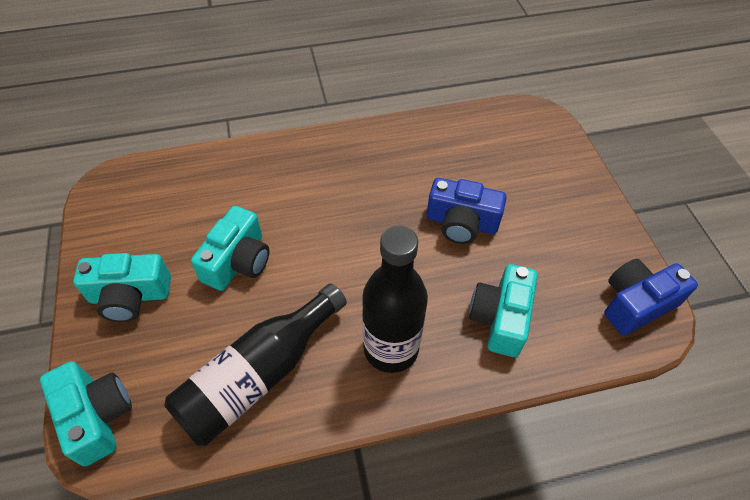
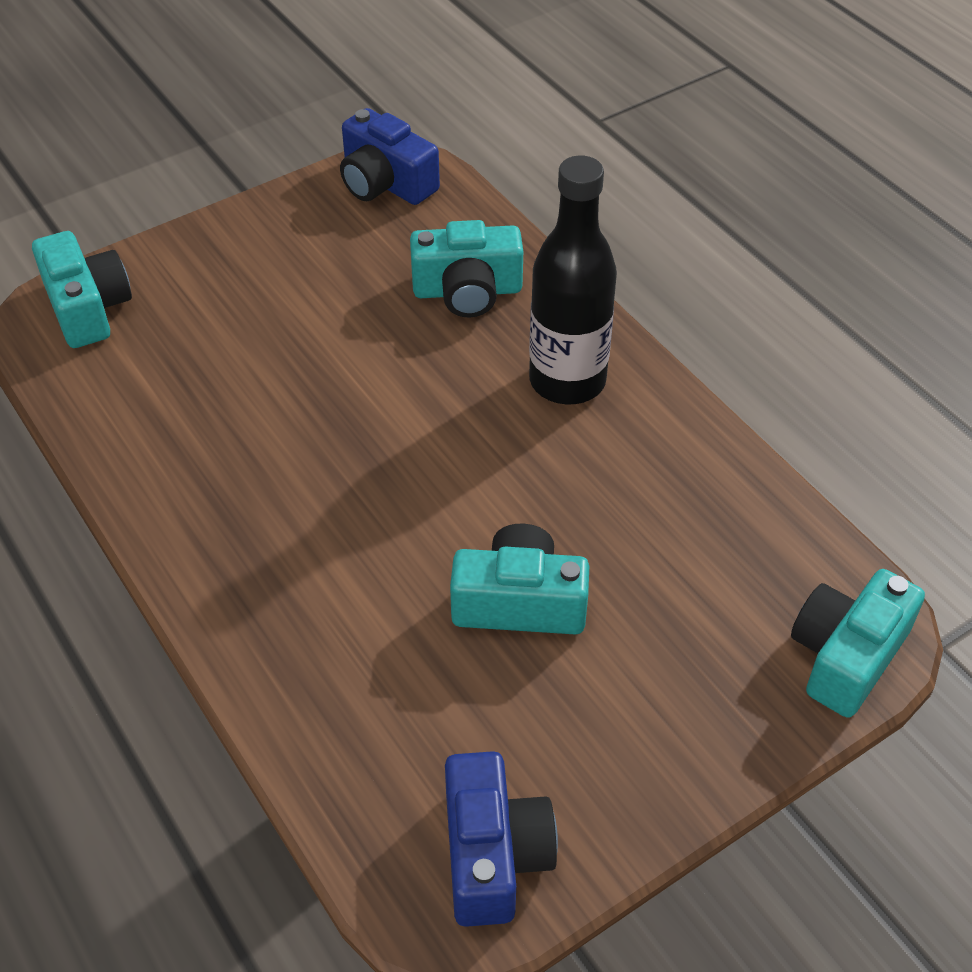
camera: 110 degrees left, 5 degrees down
(130, 296) = (656, 721): turquoise camera -> turquoise camera (87, 308)
(259, 375) = (681, 500): black bottle -> none
(461, 223) = (323, 358): blue camera -> blue camera (493, 854)

